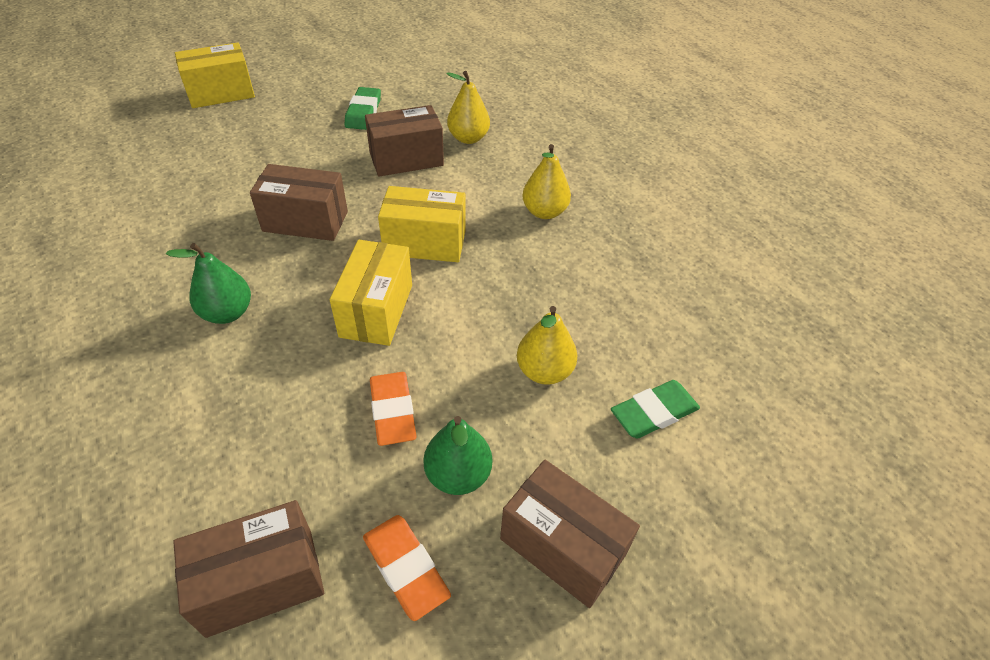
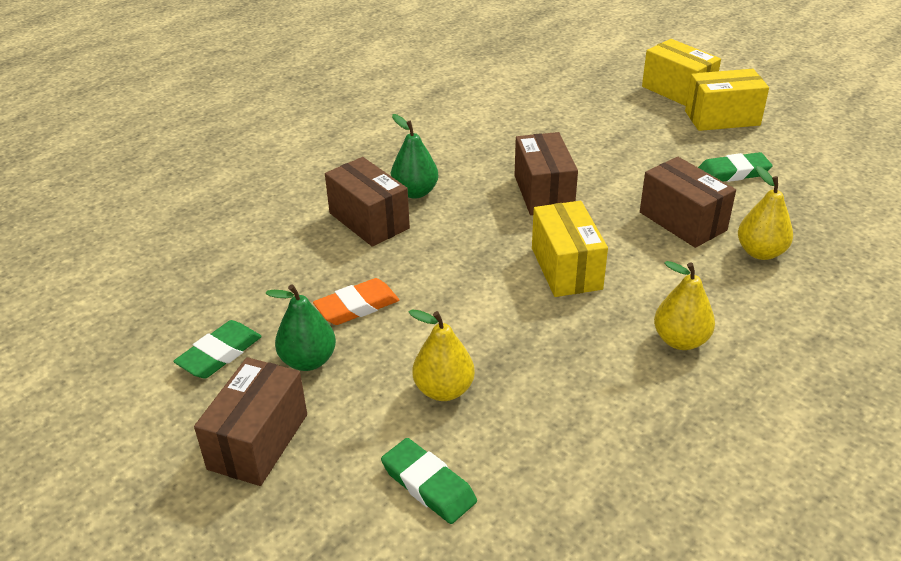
camera: 75 degrees right, 10 degrees down
(260, 581) = (196, 288): brown box -> brown box (369, 220)
(376, 310) = (461, 265): yellow box -> yellow box (722, 118)
(406, 568) = (220, 354): orange eraser -> green eraser

